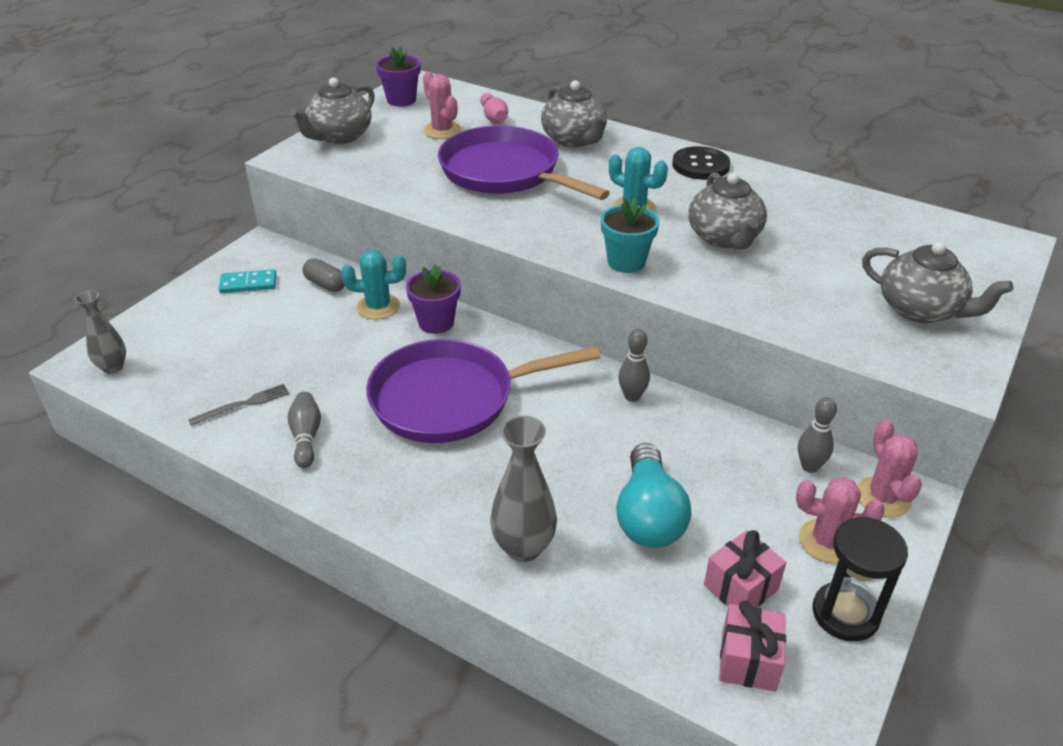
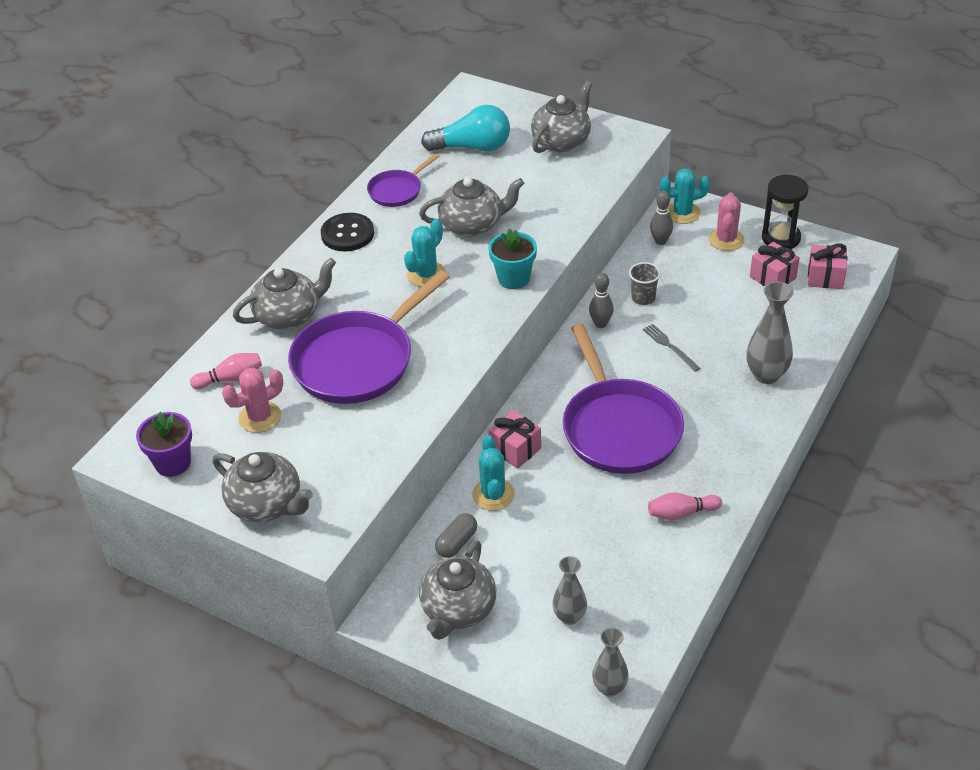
camera: 90 degrees left, 5 degrees up
(207, 347) = (569, 617): none -> grey vase
(243, 404) = (648, 566): grey fork -> grey fork (669, 346)
(248, 284) = (458, 609): turquoise domino -> grey teapot
(306, 437) = (681, 513): grey bowling pin -> pink bowling pin
(436, 322) = (515, 449): purple flower pot -> pink gift
(648, 515) = (723, 316): turquoise light bulb -> turquoise light bulb (472, 147)
(684, 438) = (643, 298): none -> grey cup
(782, 192) = (397, 190): none -> purple pan
(883, 497) = (682, 213): pink cactus -> turquoise cactus

